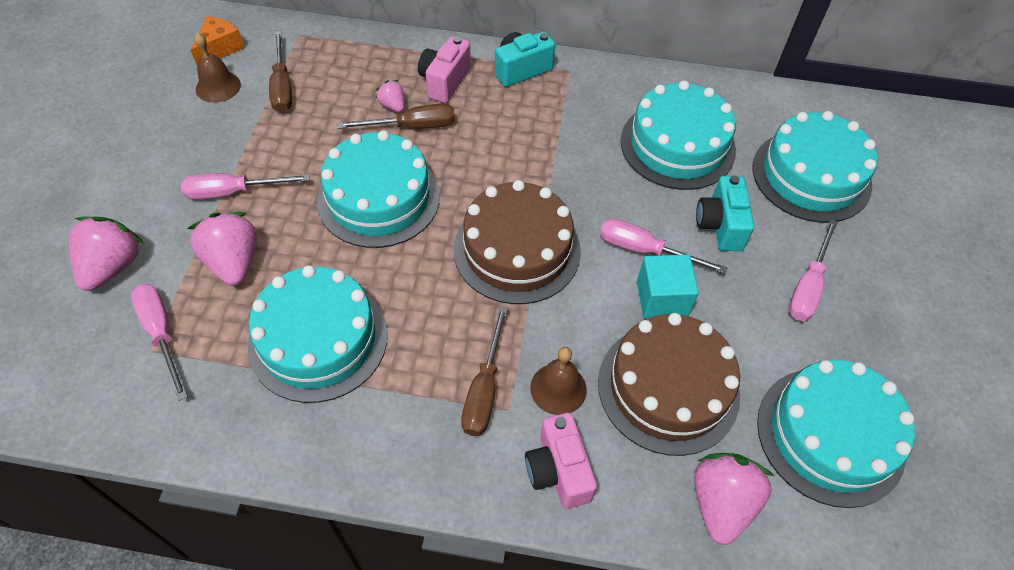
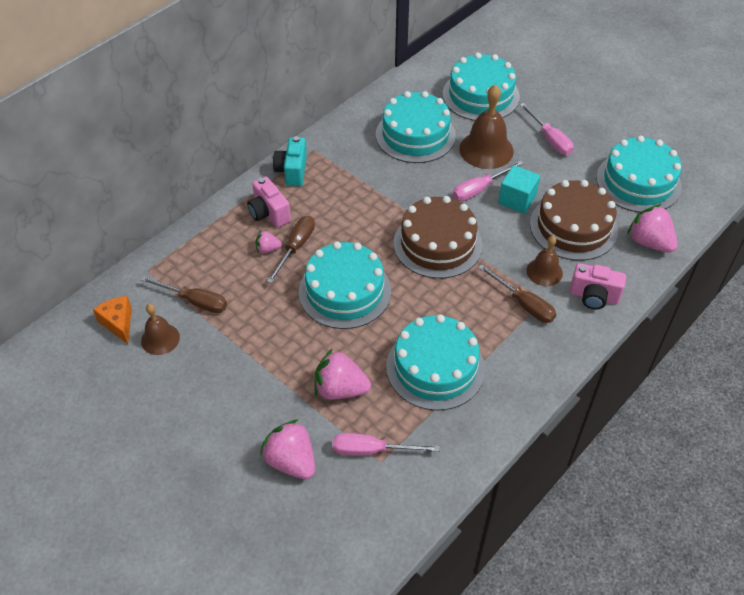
camera: 55 degrees left, 5 degrees down
(233, 192) = (276, 367): pink screwdriver -> none
(720, 225) = (486, 150): turquoise camera -> brown bell

